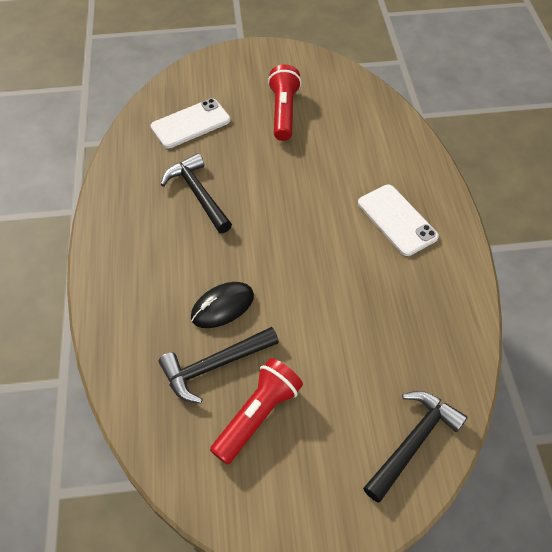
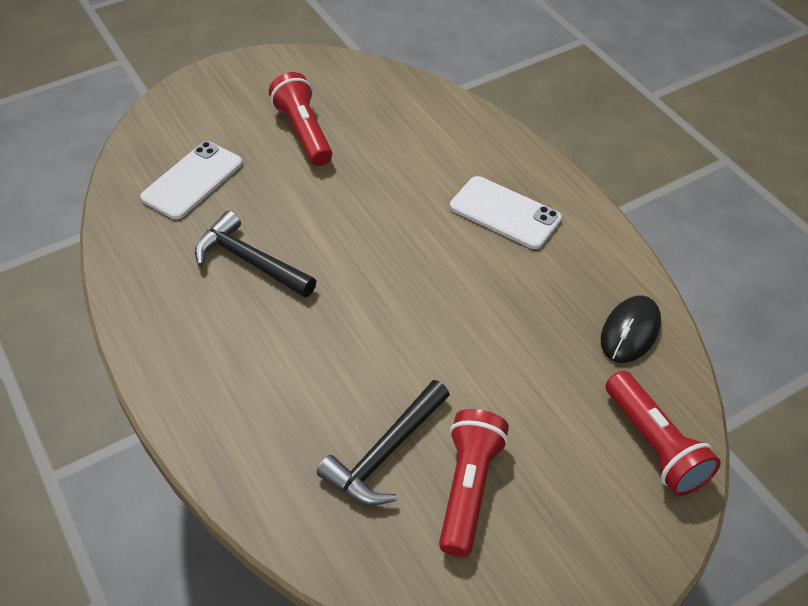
camera: 25 degrees left, 5 degrees down
(222, 306) = (356, 381): black mouse -> black mouse (630, 331)
(413, 441) = (655, 445): black hammer -> red flashlight

